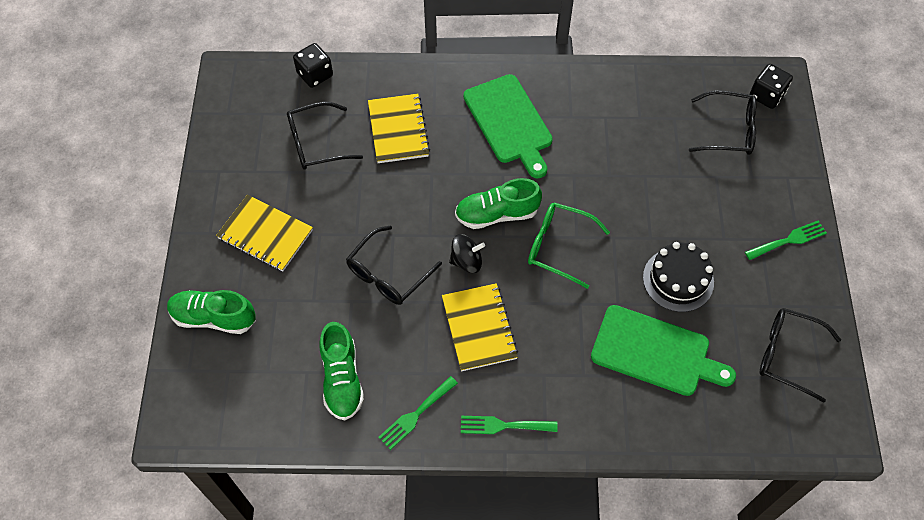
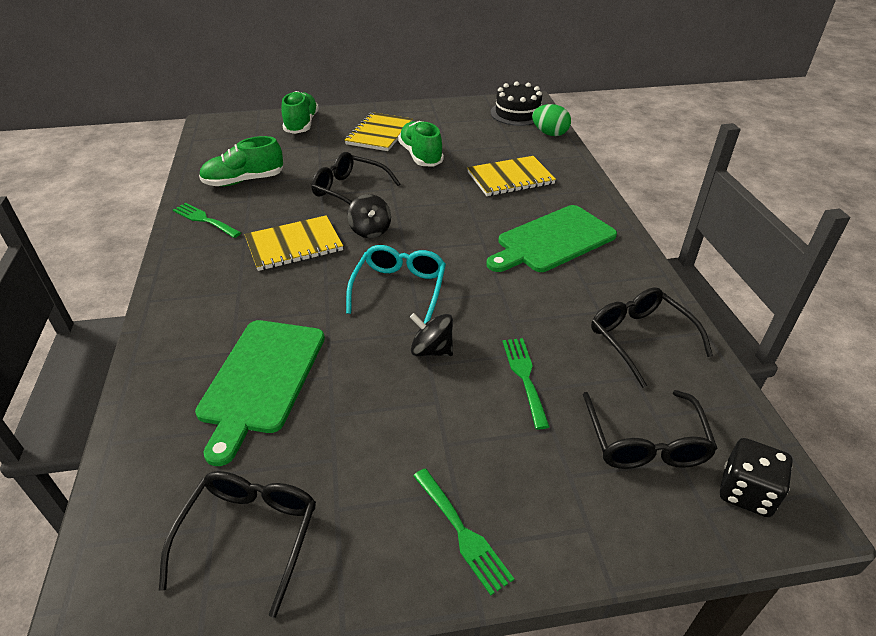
camera: 80 degrees right, 20 degrees down
(315, 75) = (550, 134): black dice -> green egg
(316, 143) = (477, 143): black glasses -> black glasses (640, 339)
(497, 214) = (431, 243): green shoe -> green shoe (421, 156)
(503, 425) = (183, 270): green fork -> green fork (524, 377)
(559, 247) = (399, 289): green glasses -> turquoise glasses
(635, 234) = (431, 350): none -> black spinning top
(678, 280) = (369, 395): black cake -> black cake (517, 113)

